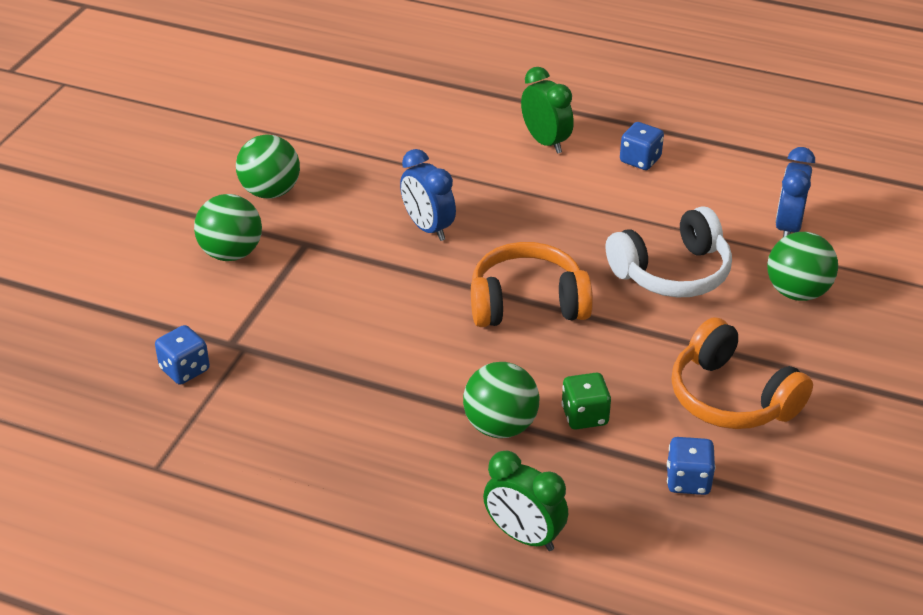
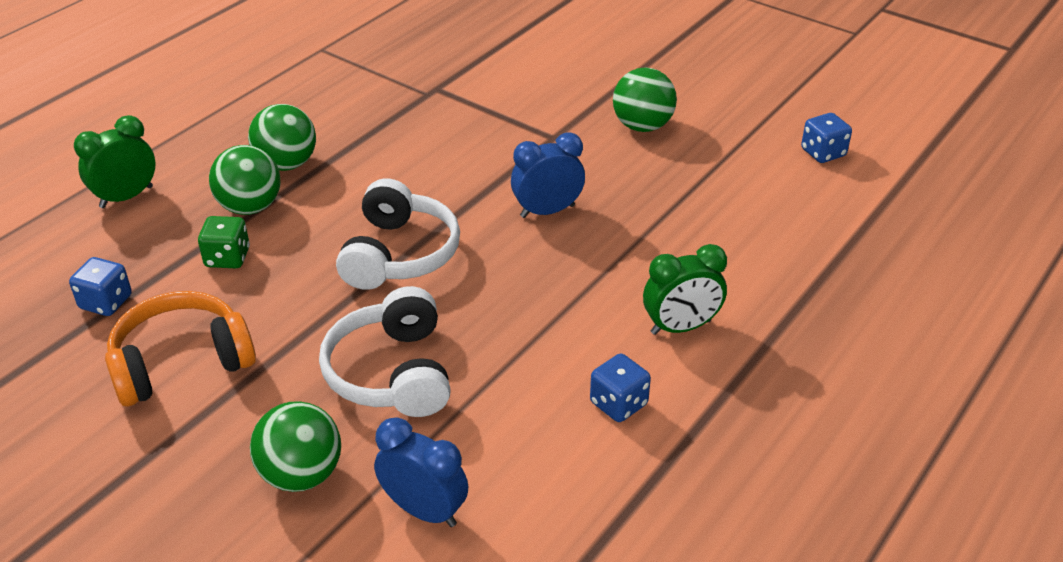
camera: 105 degrees right, 0 degrees up
(184, 369) = (418, 66): blue dice -> blue dice (823, 153)
(231, 253) = (556, 98): green ball -> green ball (286, 164)
(527, 303) = (399, 254): orange headphones -> white headphones

